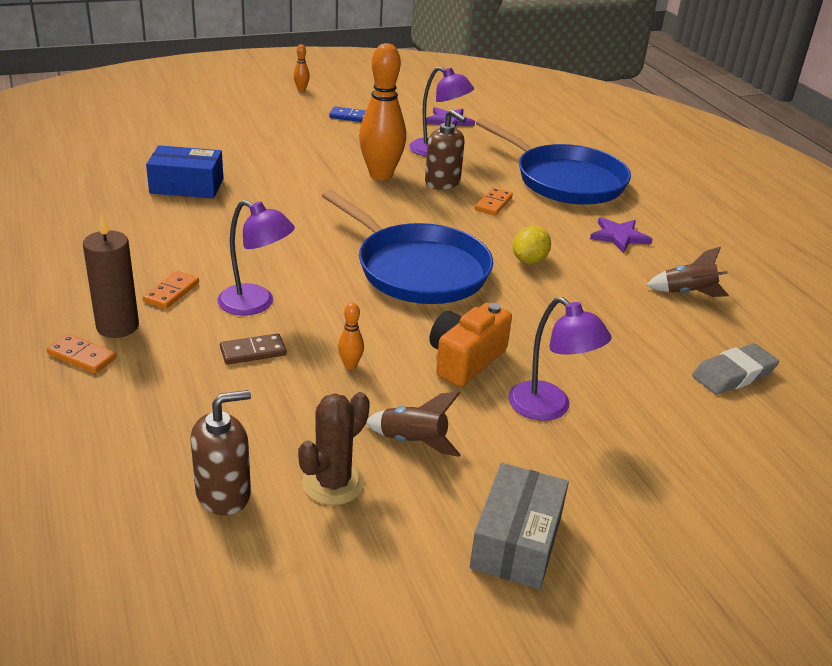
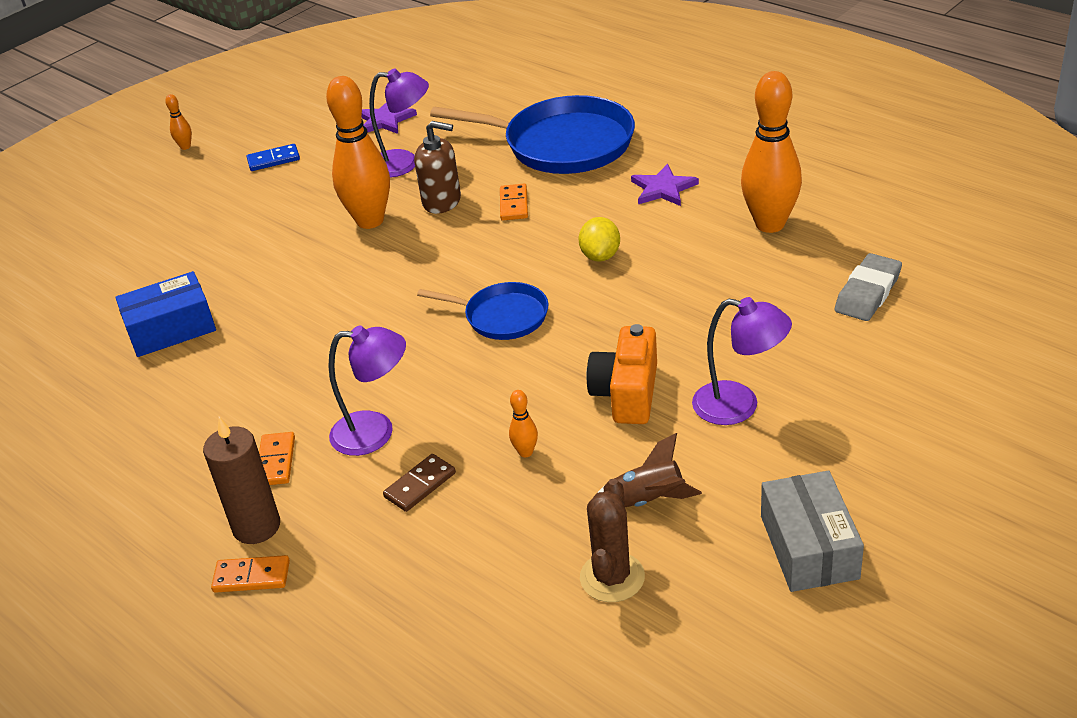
camera: 20 degrees left, 5 degrees up
(224, 494) = (523, 639): brown soap dispenser -> none
(418, 269) = (502, 316): blue pan -> blue pan, size x0.55
(687, 293) = (770, 224): brown rocket -> orange bowling pin

